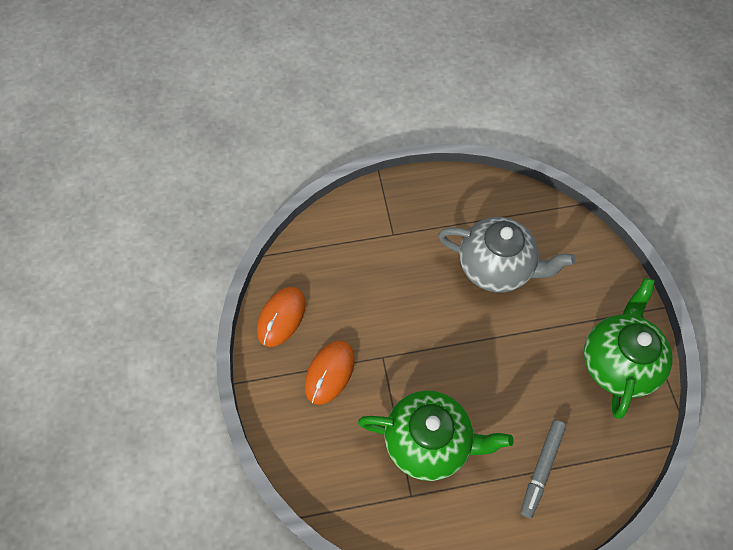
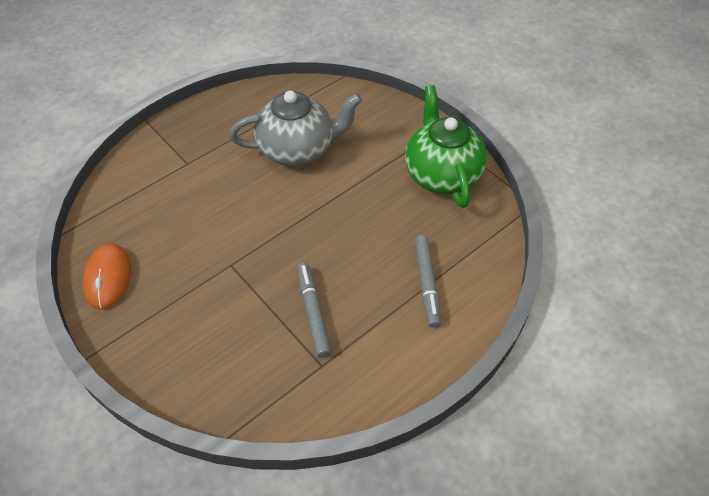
camera: 30 degrees left, 10 degrees down
(329, 373) = (184, 302): orange mouse -> none
(428, 442) = (313, 312): green teapot -> grey marker

